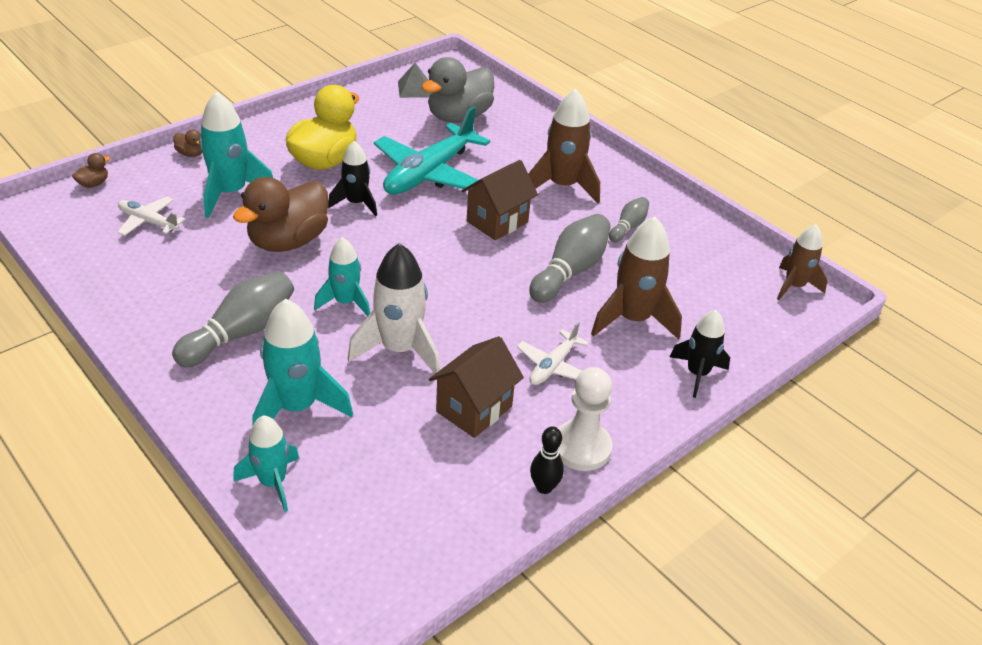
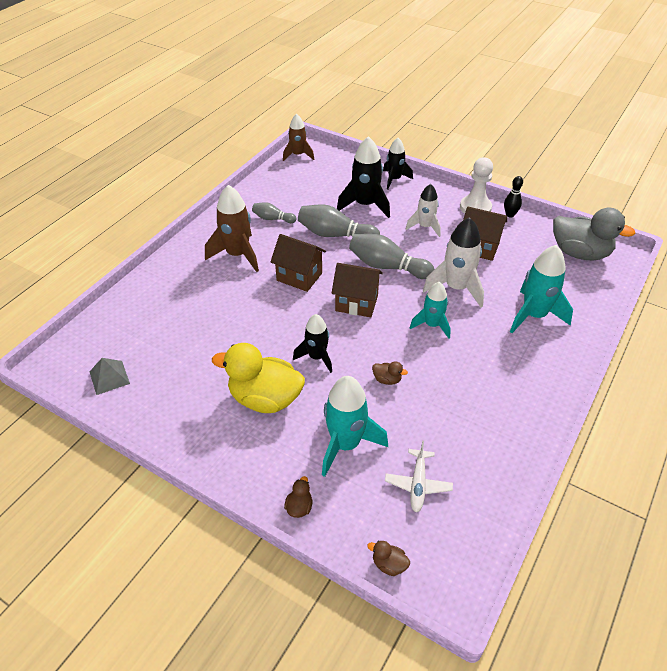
camera: 105 degrees left, 5 degrees up
(241, 333) = (496, 366): grey bowling pin -> grey bowling pin (387, 266)
(273, 482) = (589, 306): turquoise rocket -> none
(288, 241) = (387, 379): brown duck -> brown duck, size x0.40
(423, 253) = (356, 303): none -> brown house
(429, 173) = (253, 327): turquoise plane -> none
(458, 117) = (154, 333): grey duck -> grey duck (580, 253)
(553, 366) = (425, 227): white plane -> white rocket
(633, 319) = (365, 205): brown rocket -> black rocket

